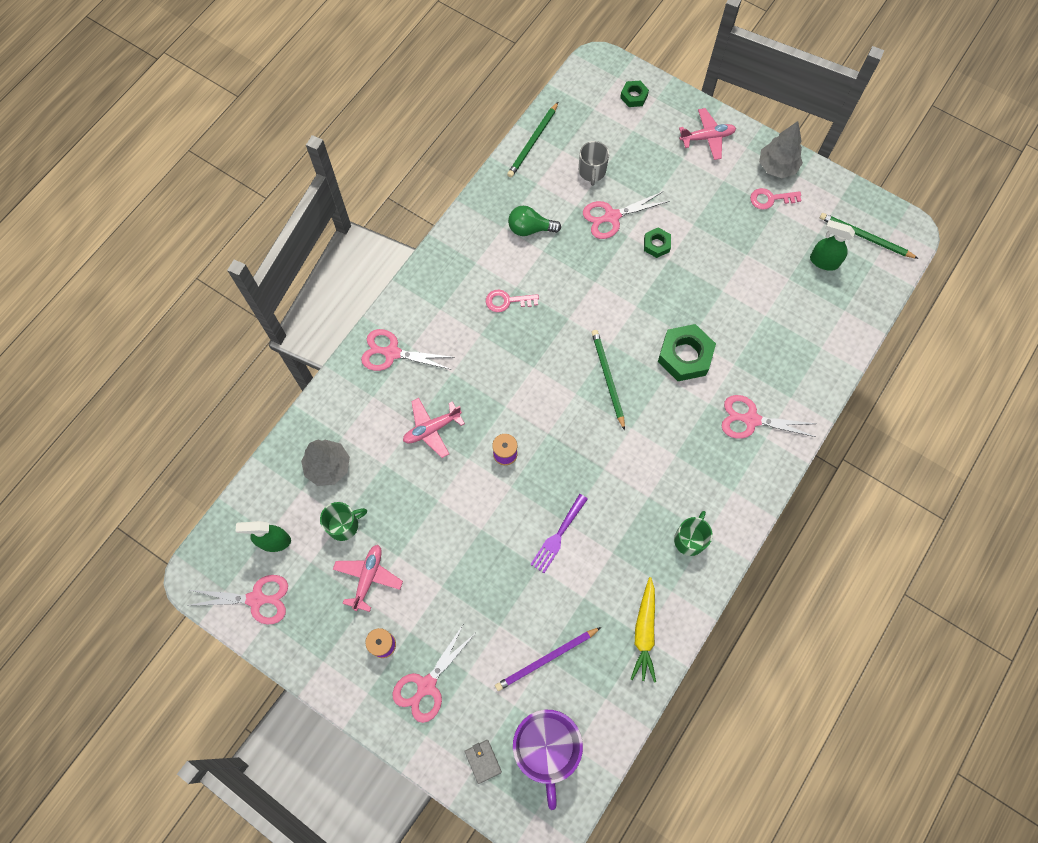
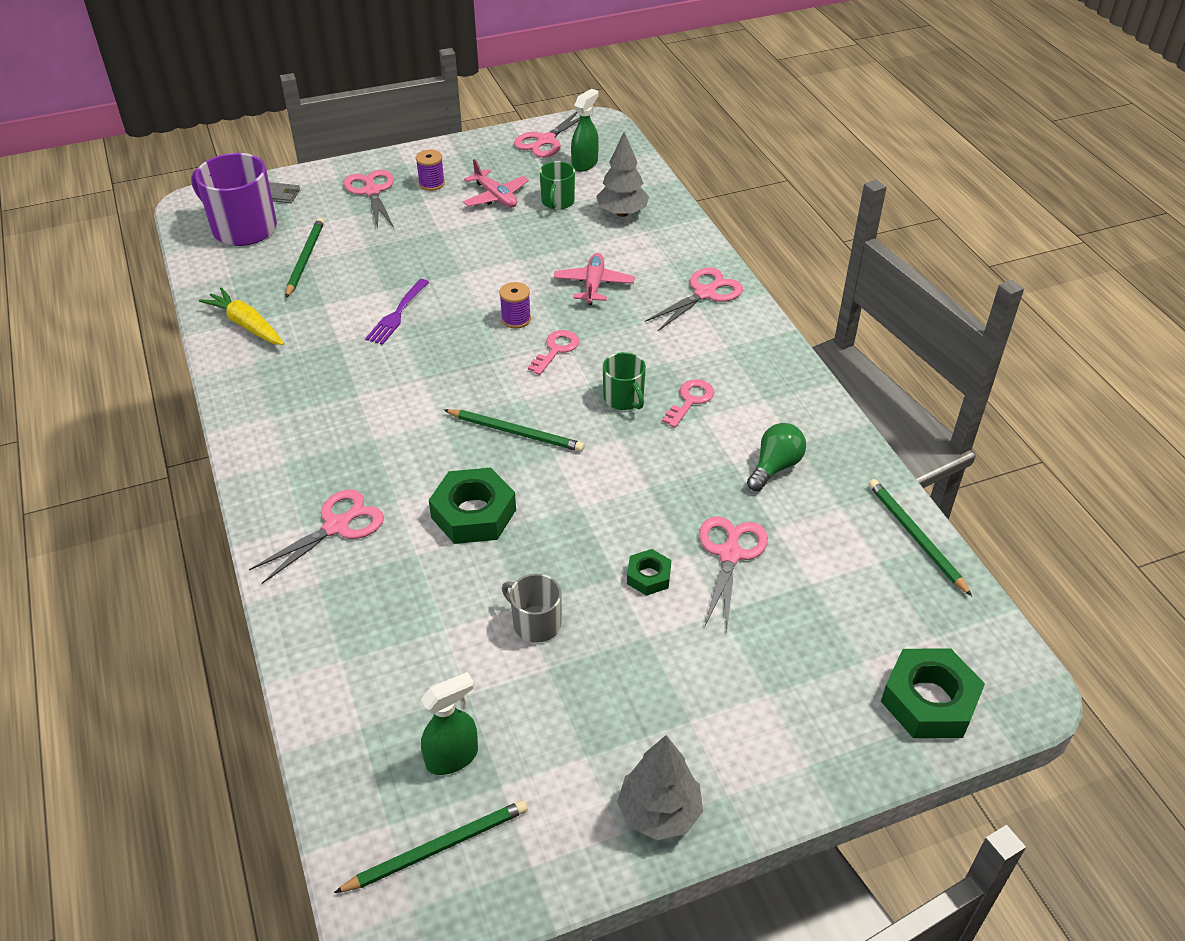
camera: 125 degrees right, 25 degrees down
(546, 659) = (305, 259): purple pencil -> green pencil
(558, 536) = (397, 315): purple fork -> purple fork turned 135 degrees counterclockwise
(592, 171) = (820, 573): grey mug -> grey mug (535, 623)
(634, 96) = (929, 700): green nut -> green nut, size x1.85
(690, 539) = (282, 400): green mug -> green mug (624, 398)
(707, 137) = (784, 750): pink plane -> none
(770, 199) = (610, 762): pink key -> pink key (556, 350)

